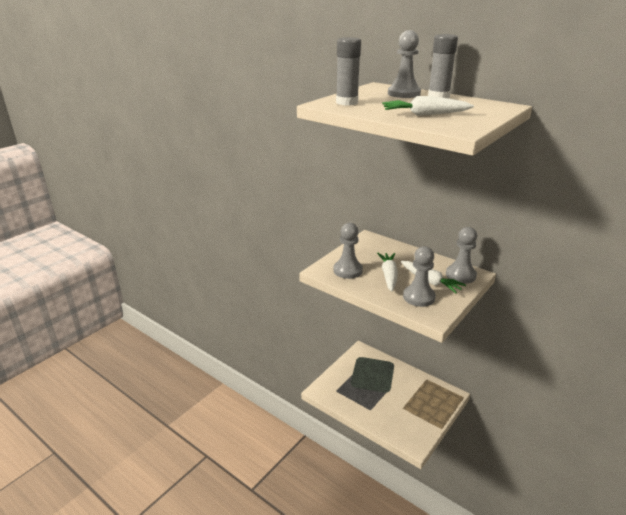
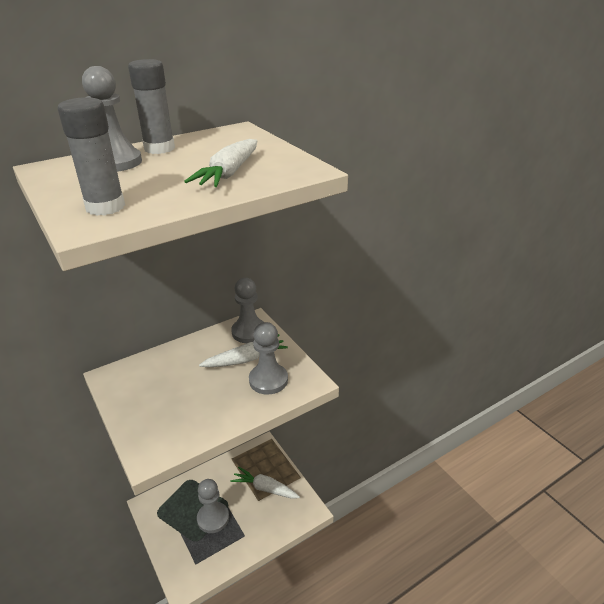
camera: 70 degrees left, 5 degrees up
(347, 270) = (170, 426): grey pawn -> grey pawn (213, 518)
(388, 276) = (210, 389): white carrot -> white carrot (265, 488)

